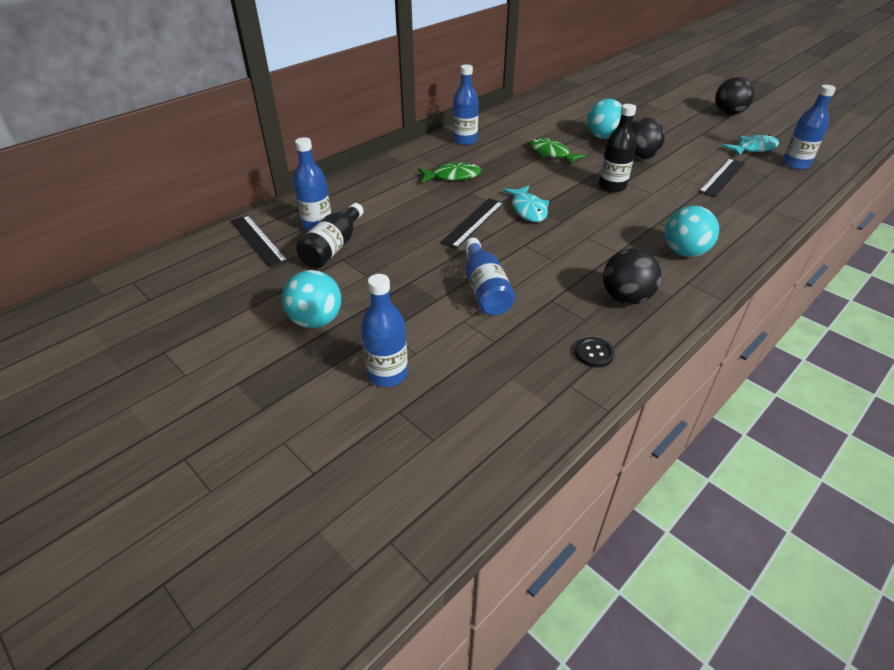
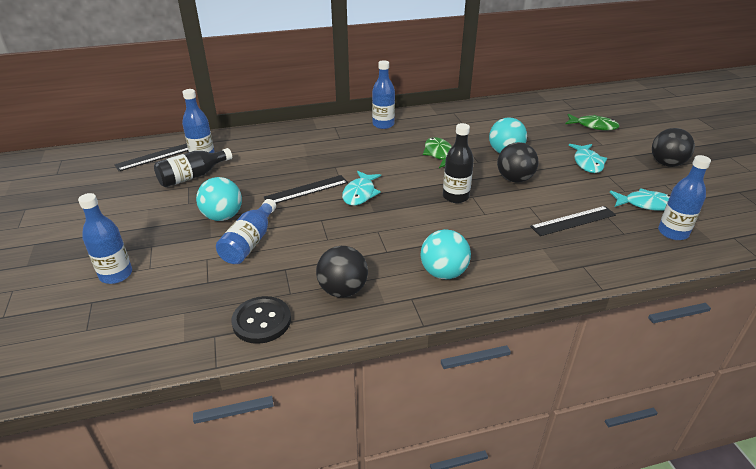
camera: 30 degrees right, 5 degrees down
(258, 240) = (156, 156): black ruler -> black ruler turned 60 degrees clockwise
(316, 320) = (121, 222): turquoise ball -> turquoise ball (223, 216)
(452, 176) = (337, 150): green fish -> green fish (593, 126)
(594, 353) = (262, 321): black button -> black button, size x1.69
(675, 128) = (587, 163): none -> turquoise fish

